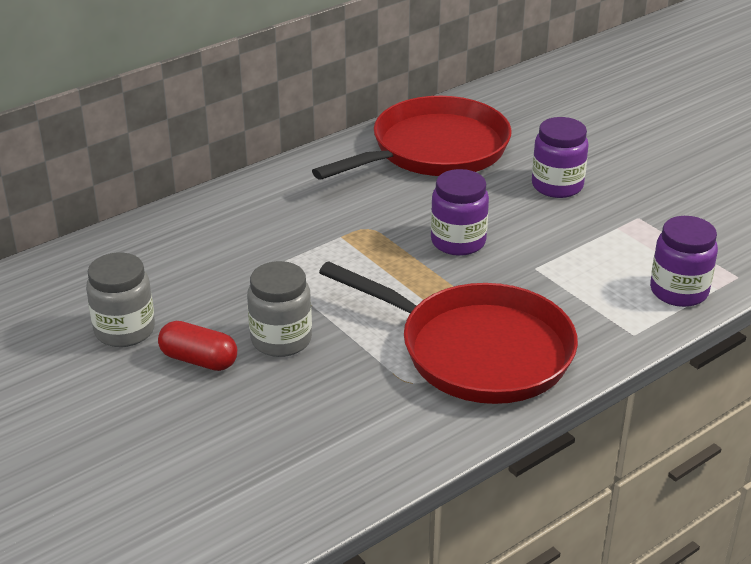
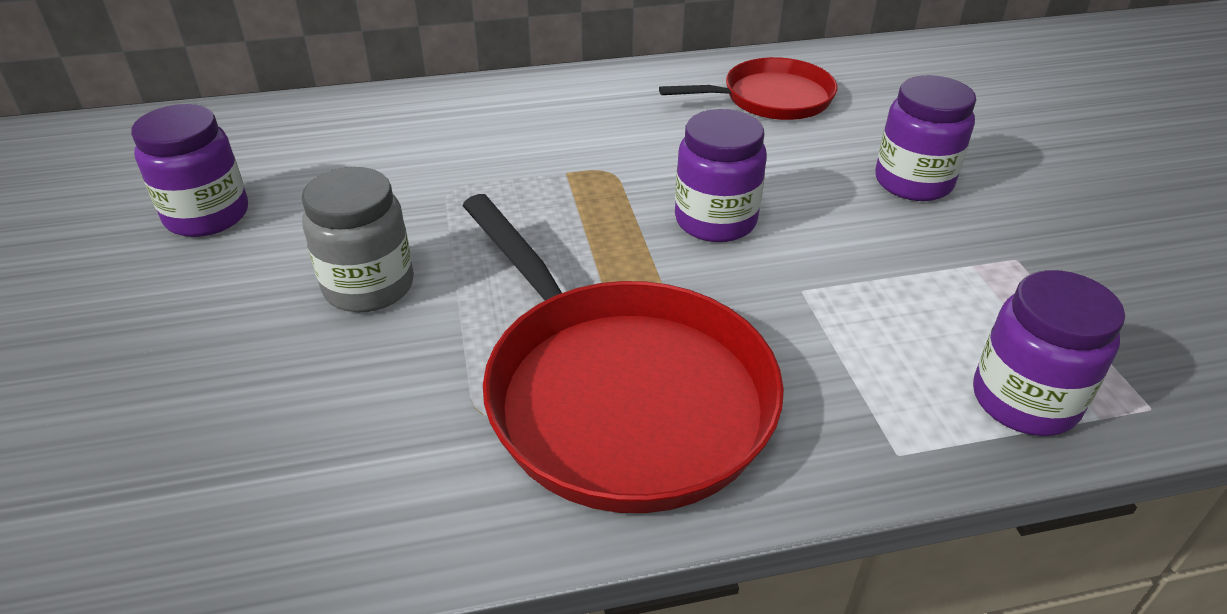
camera: 25 degrees right, 5 degrees up
(124, 330) = (207, 215): grey jar -> purple jar
(199, 360) = (246, 281): red capsule -> none
(434, 150) = (771, 98): red pan -> red pan, size x0.59

